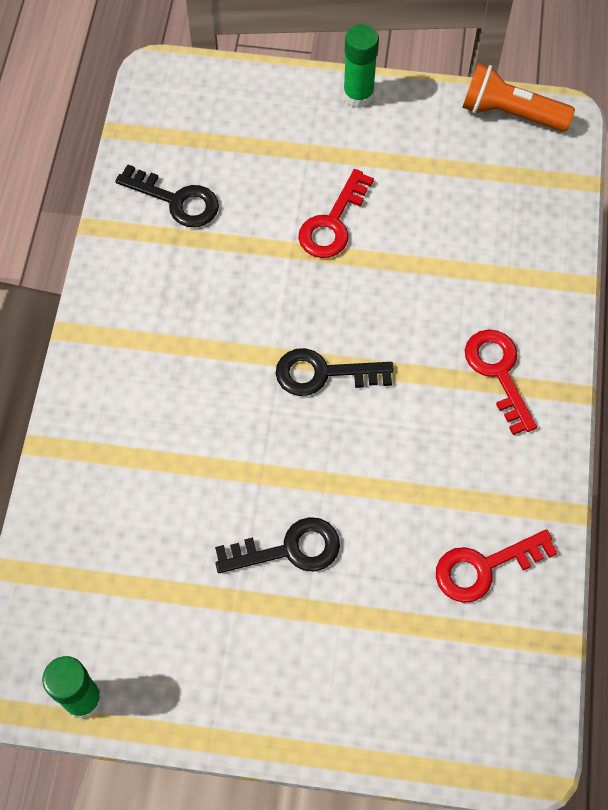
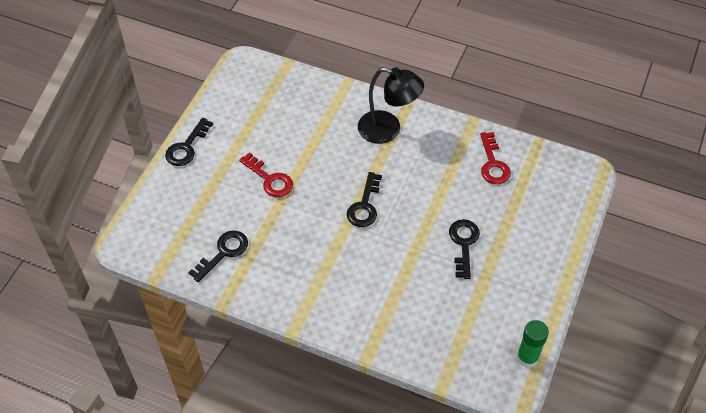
camera: 75 degrees left, 10 degrees down
(358, 95) = (186, 147): green glue stick -> black key
(498, 373) = (388, 130): red key -> black lamp
(510, 113) = (230, 83): orange flashlight -> none

